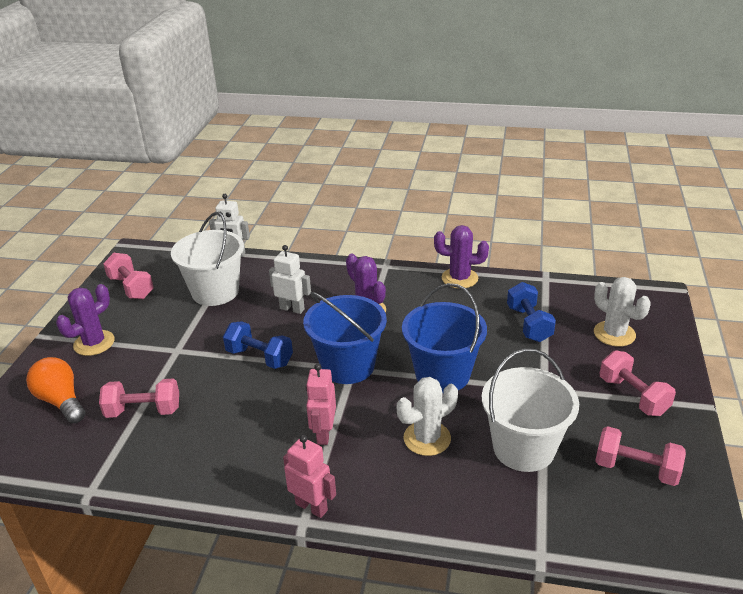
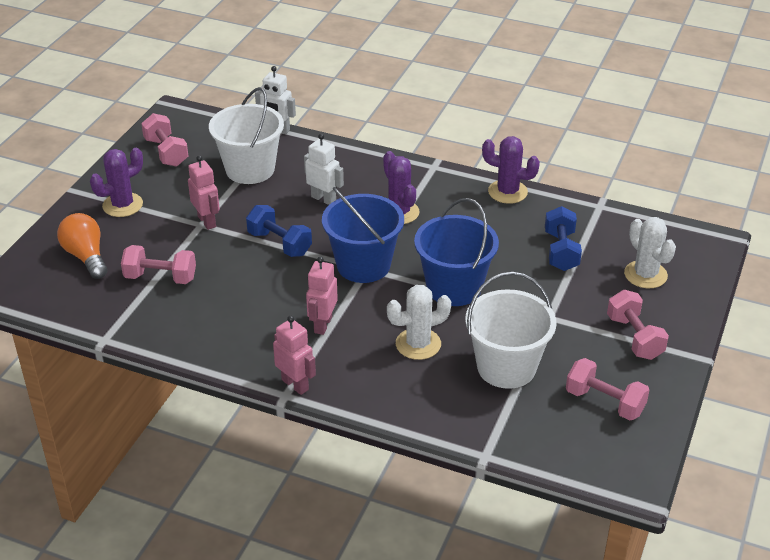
camera: 10 degrees right, 5 degrees up
(182, 346) = (207, 221): none -> pink robot

